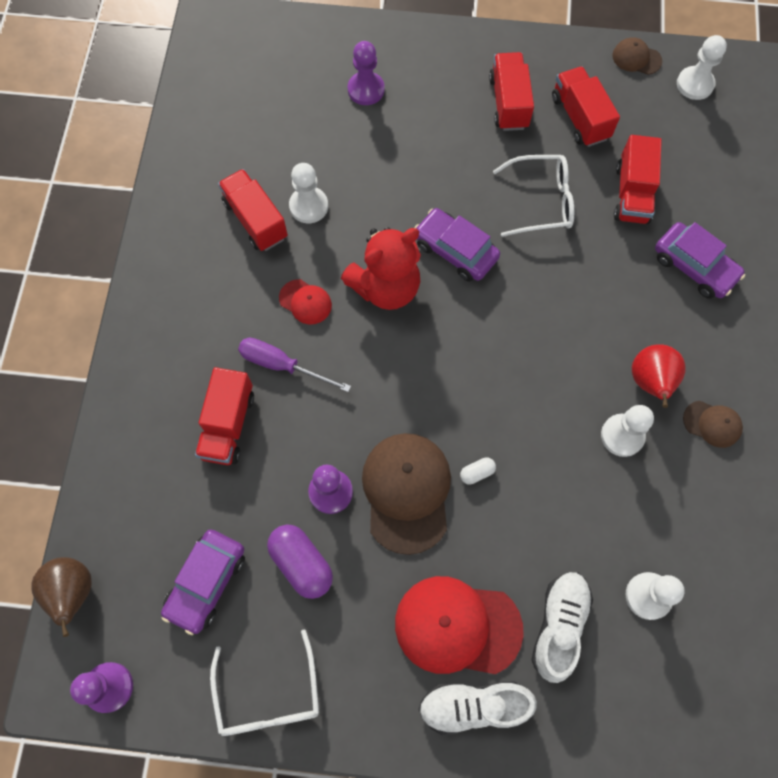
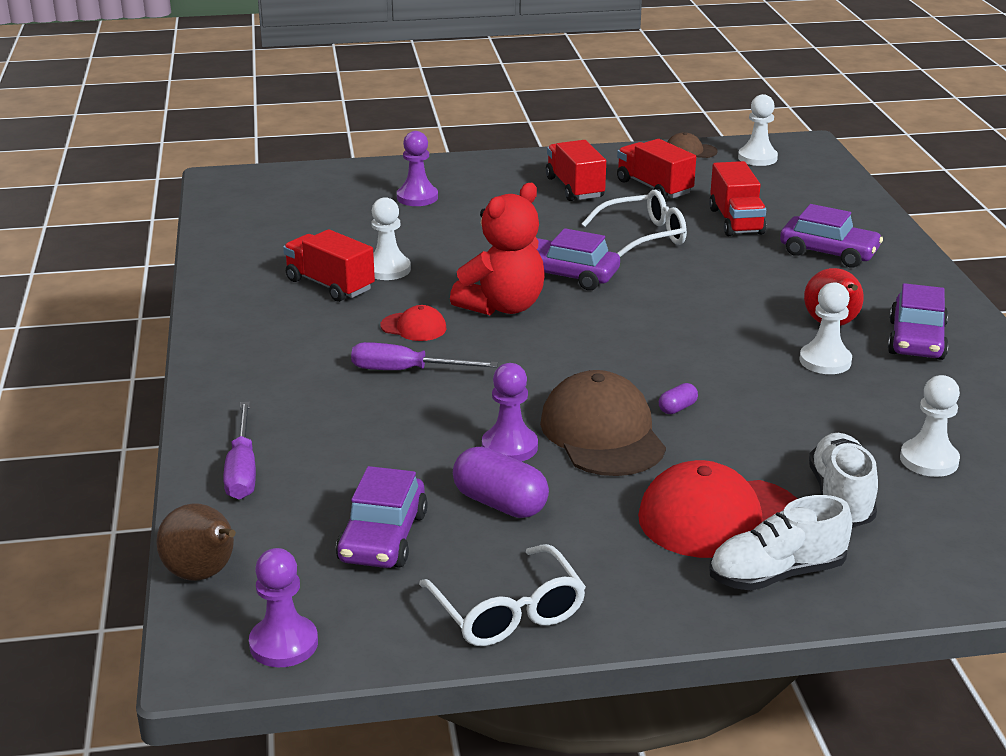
camera: 15 degrees left, 40 degrees down
(128, 470) = (242, 470): none -> purple screwdriver
(228, 425) = (358, 419): red truck -> none
(477, 473) = (677, 408): white capsule -> purple capsule
(712, 424) = (916, 340): brown cap -> purple car

